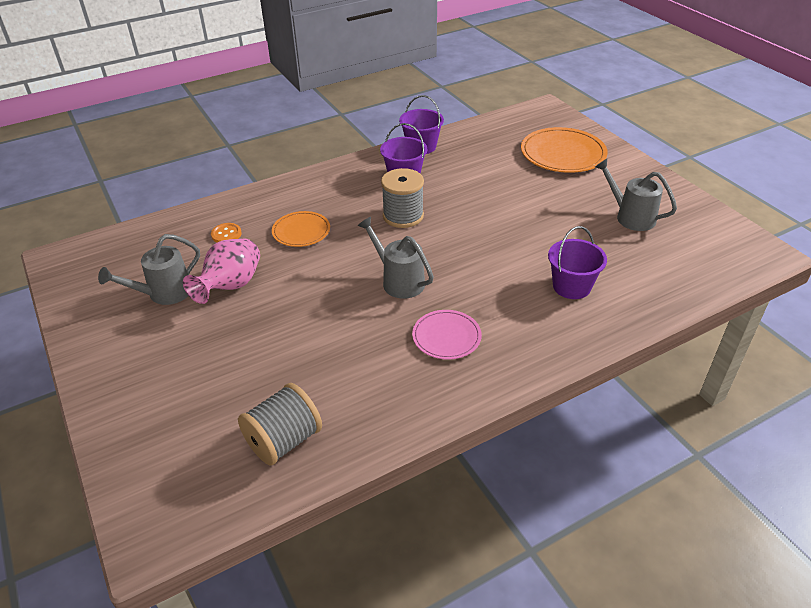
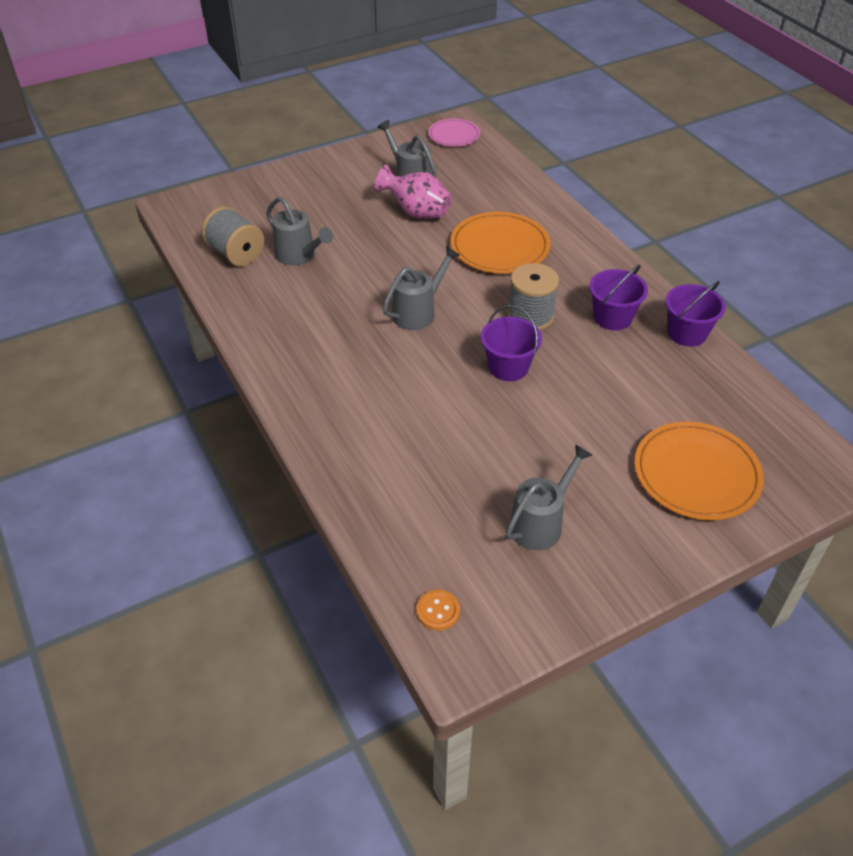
camera: 90 degrees right, 5 degrees up
(226, 234) = (494, 202): orange button -> orange button (438, 611)
(296, 377) = (299, 256): none -> grey watering can
(301, 231) = (500, 247): orange plate -> orange plate, size x1.66
(446, 337) = (334, 342): pink plate -> pink plate (454, 135)
(571, 286) = (401, 442): purple bucket -> purple bucket (508, 367)

